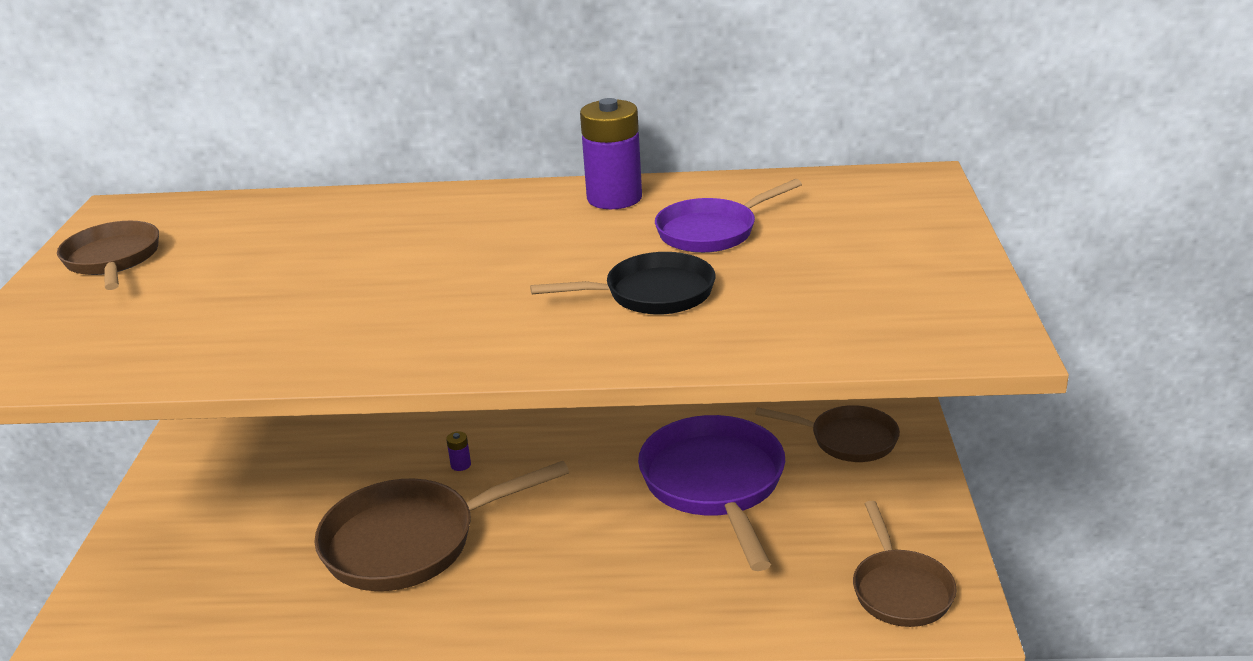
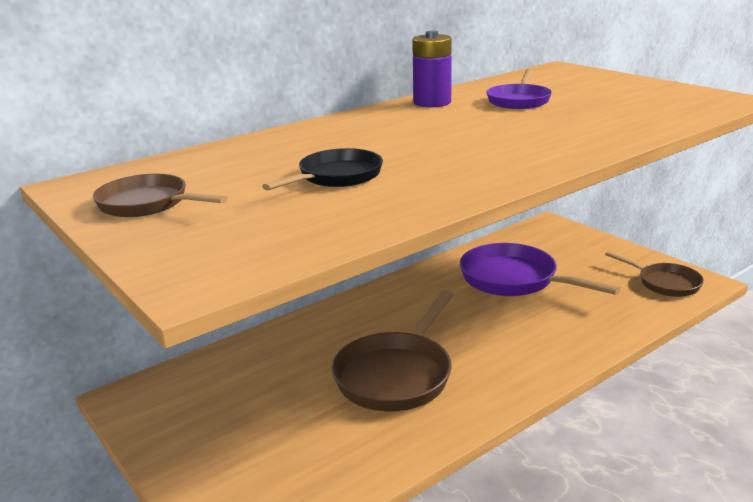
camera: 40 degrees left, 5 degrees down
(461, 465) = (359, 328): purple battery -> none
(652, 294) = (556, 124): black pan -> black pan (336, 177)
(848, 440) = (541, 240): brown pan -> none

